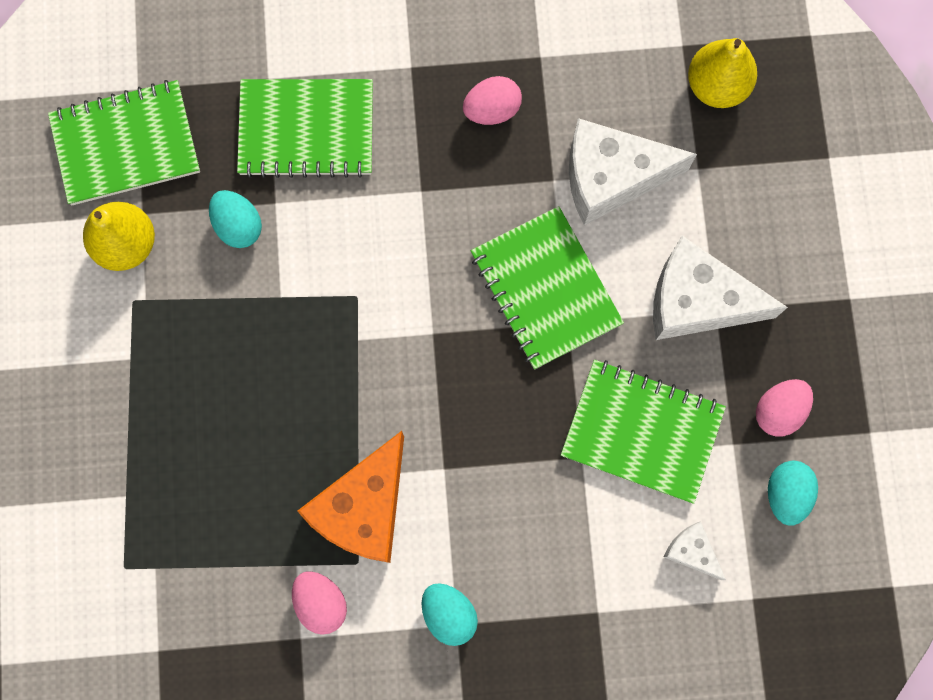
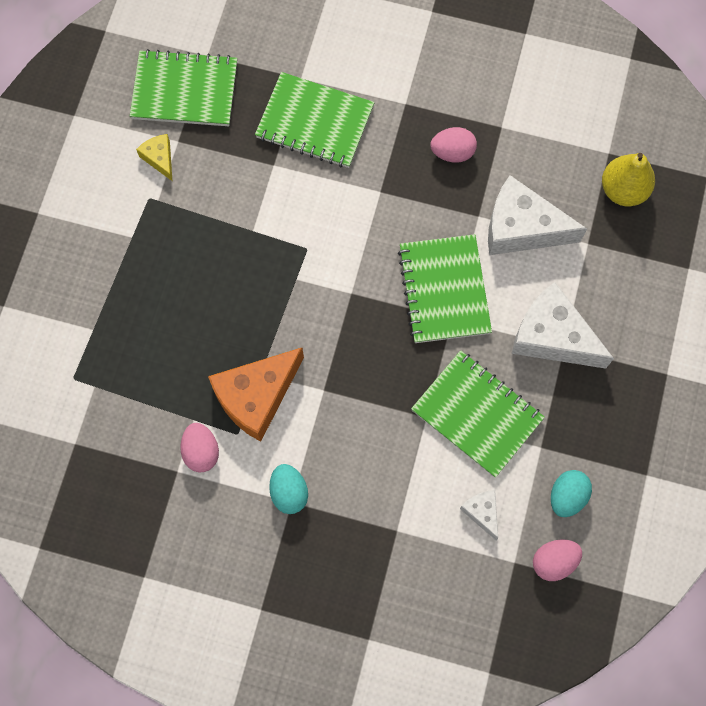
camera: 20 degrees right, 5 degrees down
(127, 244) = (159, 158): yellow pear -> yellow cheese
(238, 226) = (242, 172): turquoise egg -> none
(778, 411) = (583, 435): pink egg -> pink egg (554, 561)

